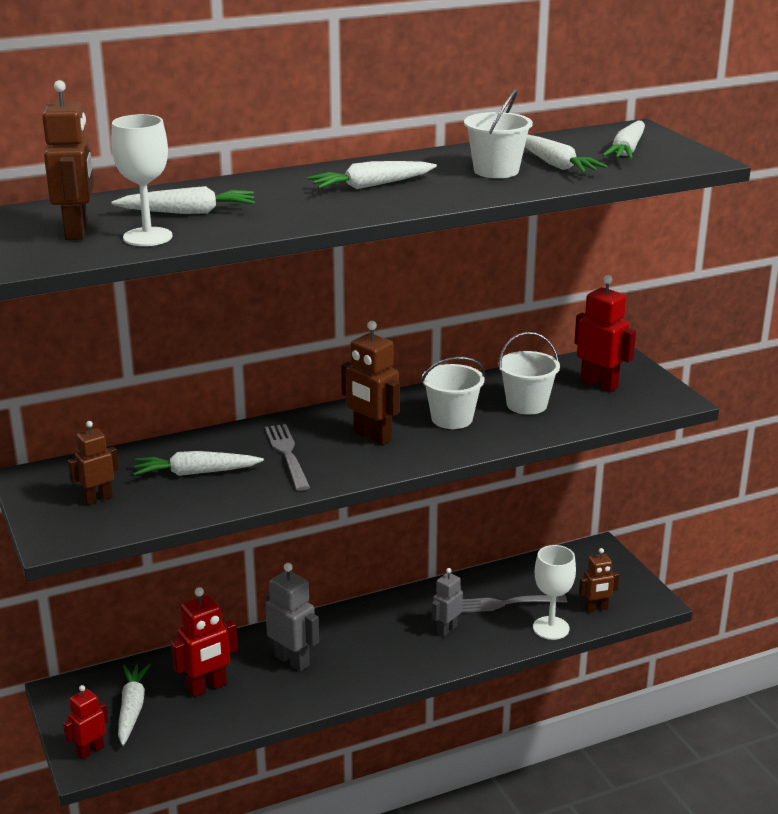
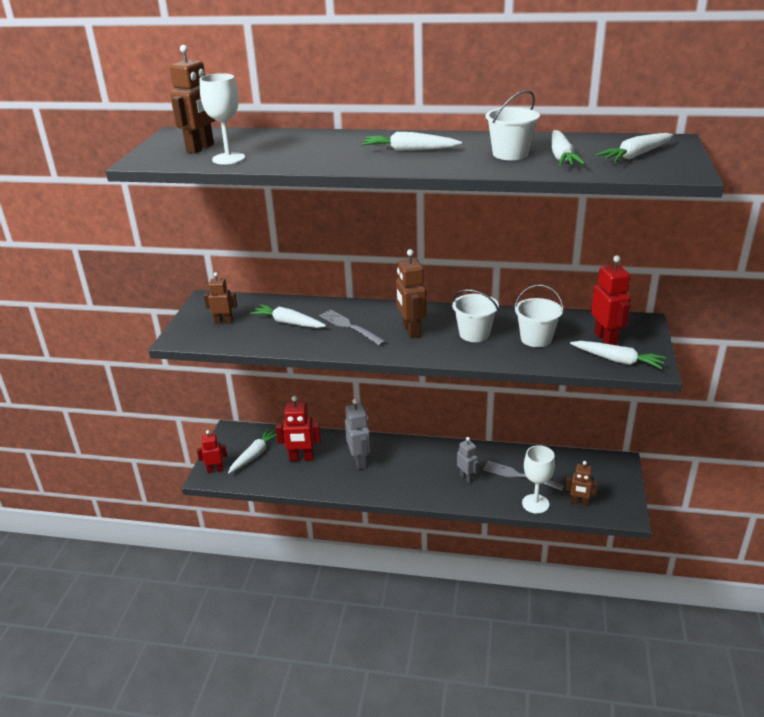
camera: 35 degrees right, 5 degrees up
(188, 212) = (275, 148): white carrot -> white carrot (617, 360)
(287, 454) = (349, 327): grey fork -> grey fork turned 60 degrees counterclockwise
(447, 629) = (467, 478): grey robot -> grey robot turned 75 degrees clockwise

